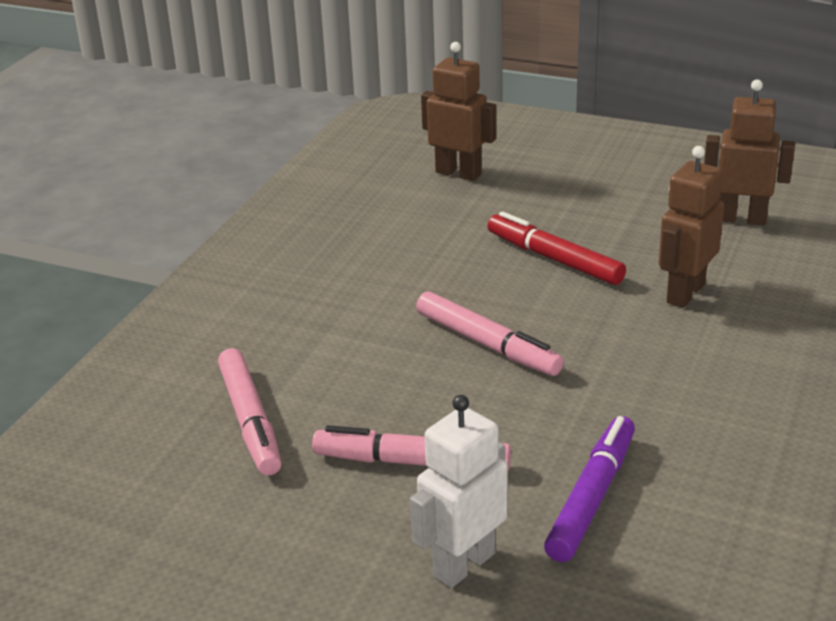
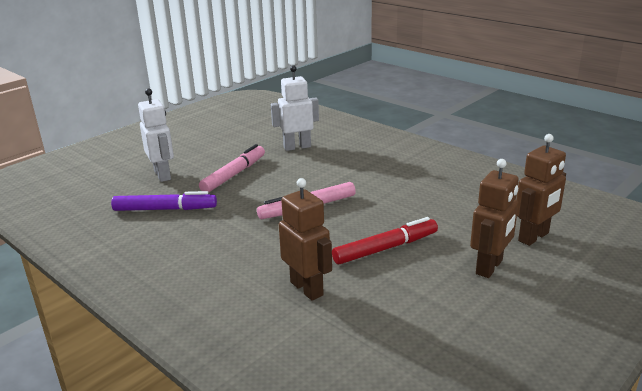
camera: 110 degrees right, 5 degrees down
(250, 421) = (297, 147): pink marker -> white robot
(591, 497) = (165, 209): purple marker -> purple marker turned 45 degrees counterclockwise
(741, 219) = (397, 356): brown robot -> brown robot (489, 267)

